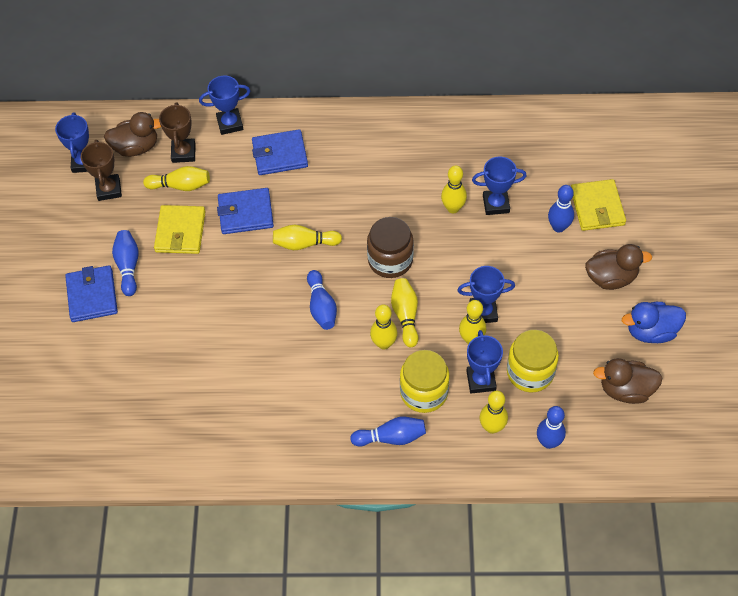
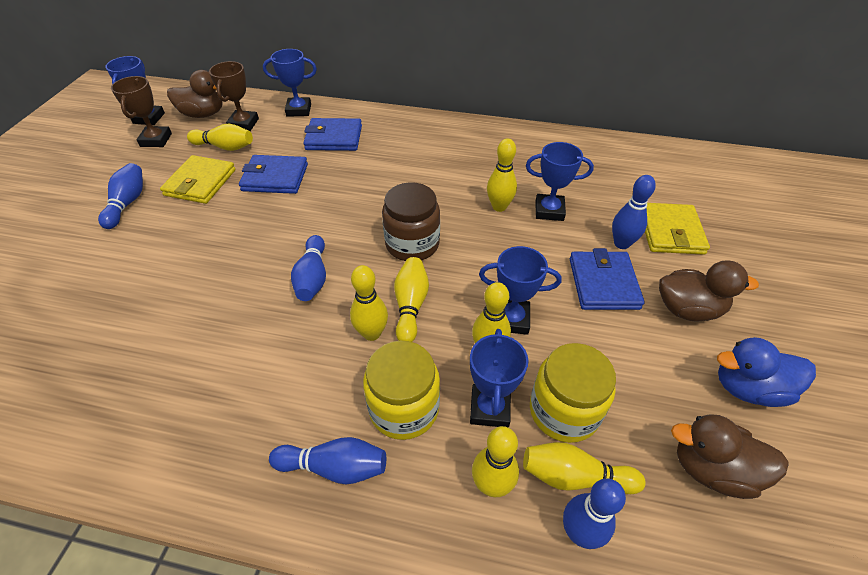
camera: 10 degrees right, 10 degrees down
(92, 295) = (71, 223): blue wallet -> blue wallet (603, 283)
(304, 243) = (323, 213): yellow bowling pin -> yellow bowling pin (574, 476)

